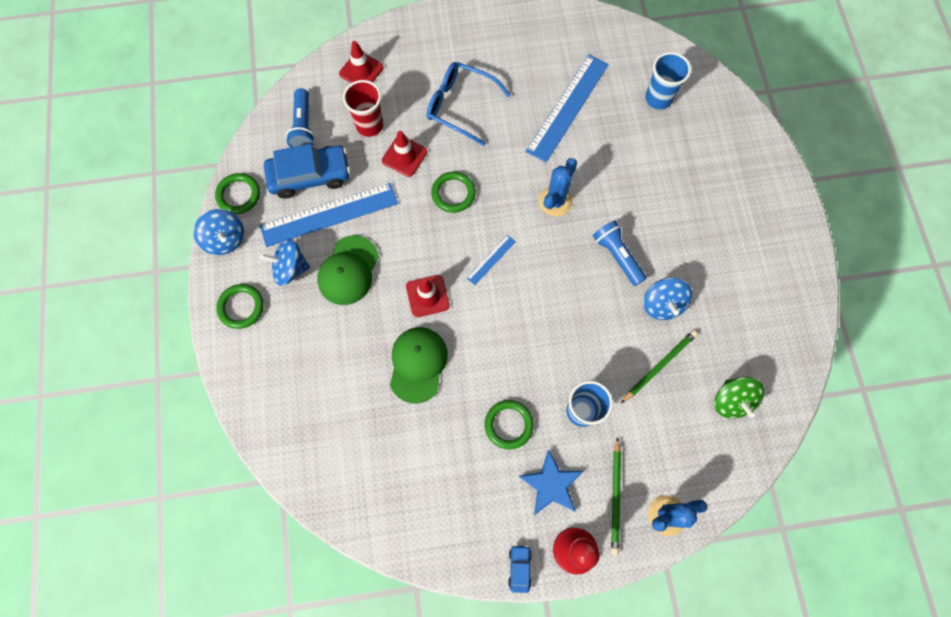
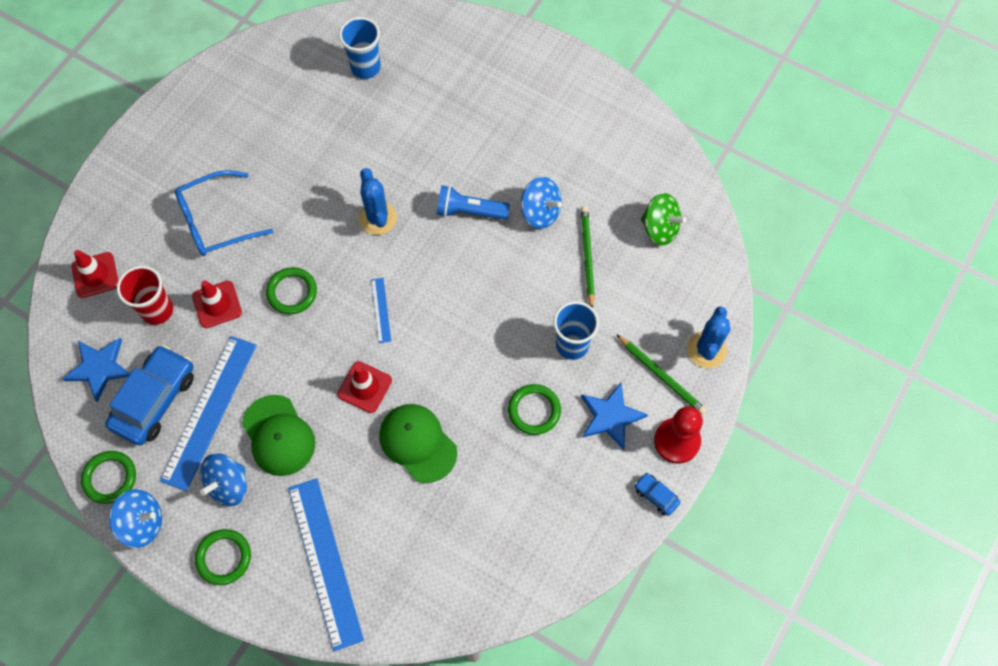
camera: 50 degrees left, 5 degrees down
(303, 126) = (99, 368): blue flashlight -> blue star
(567, 107) = (304, 140): blue ruler -> blue ruler (325, 562)

